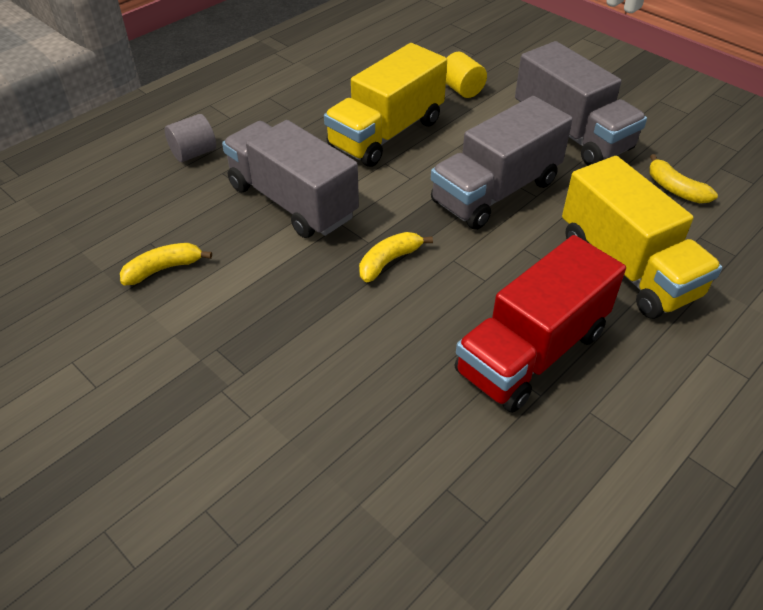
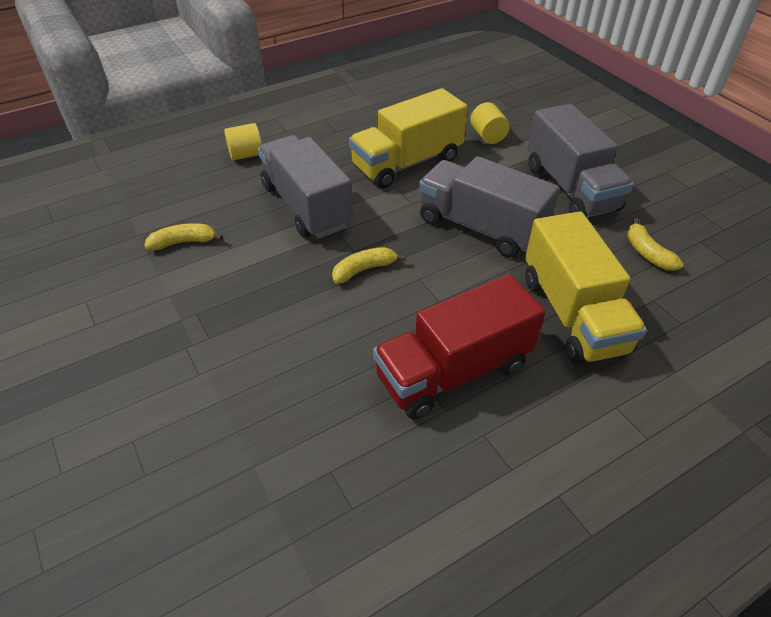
camera: 15 degrees right, 0 degrees up
(194, 153) = (246, 155): grey cylinder -> yellow cylinder
(495, 192) = (480, 227): grey truck -> grey truck turned 60 degrees clockwise

